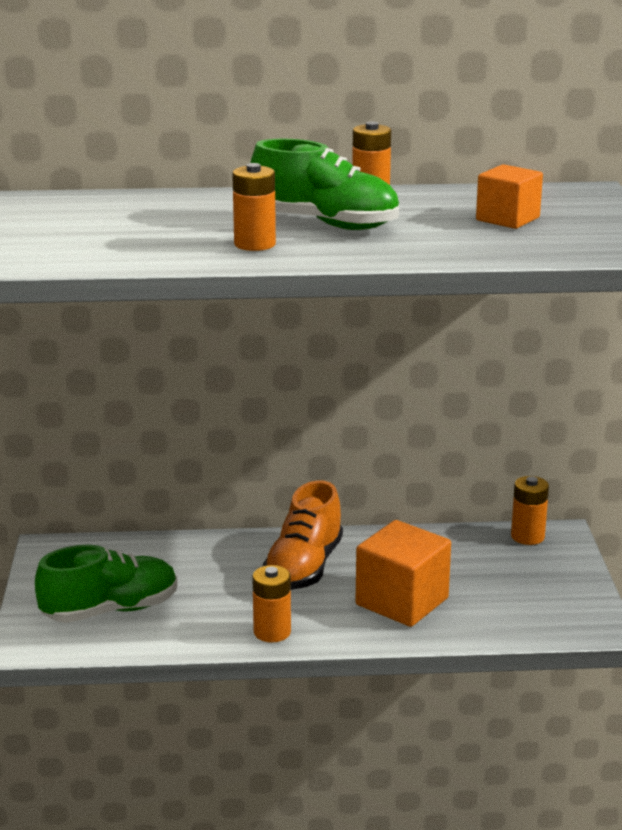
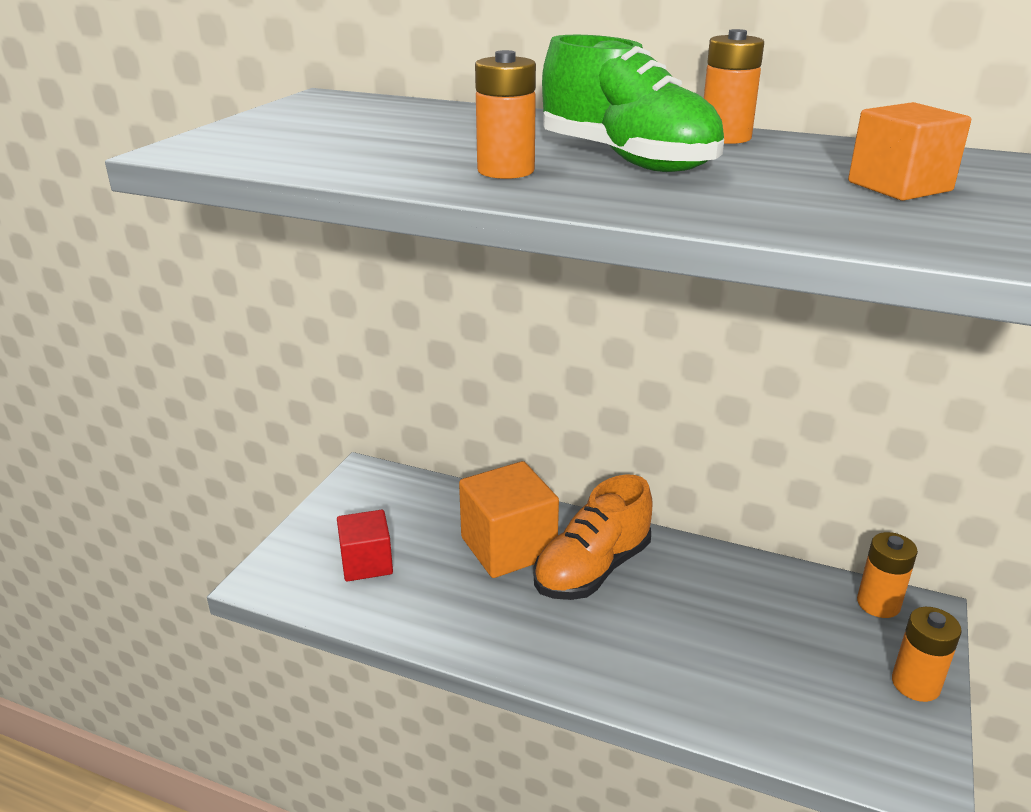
camera: 25 degrees right, 5 degrees up
(110, 610) = (366, 563): green shoe -> red cube
(272, 632) = (507, 645): orange battery -> orange battery (915, 684)
(402, 601) = (677, 650): orange cube -> orange cube (508, 547)

